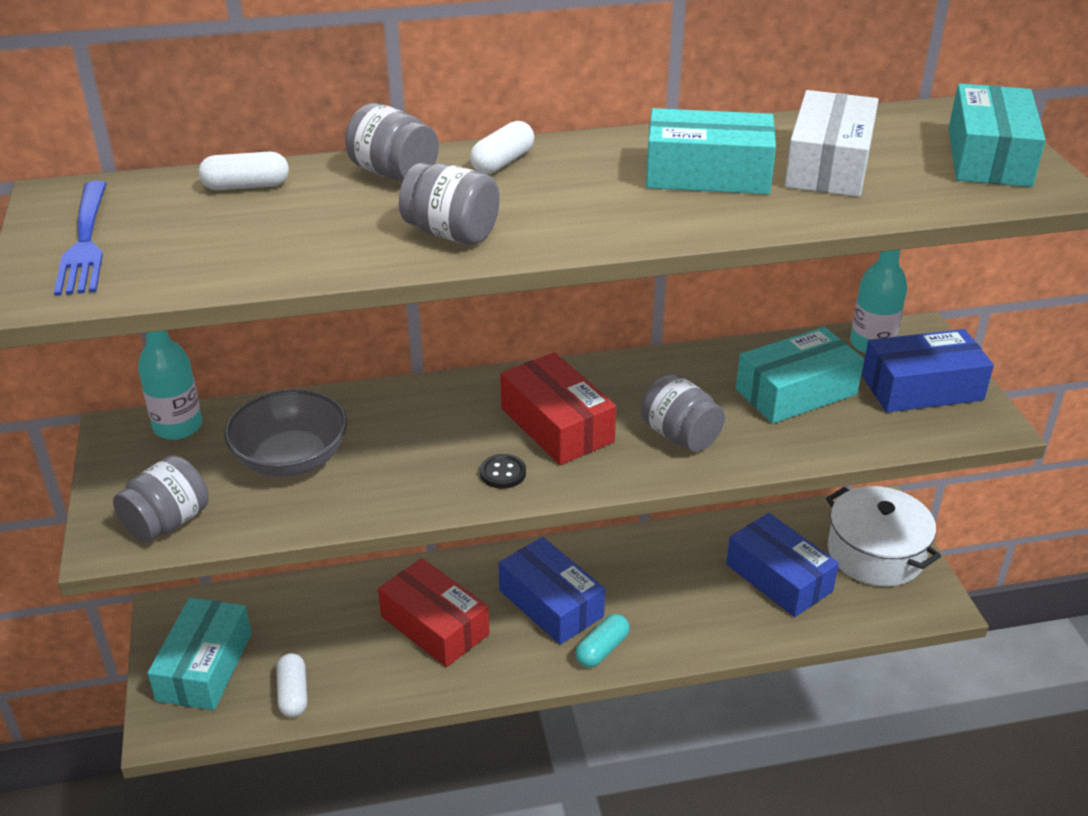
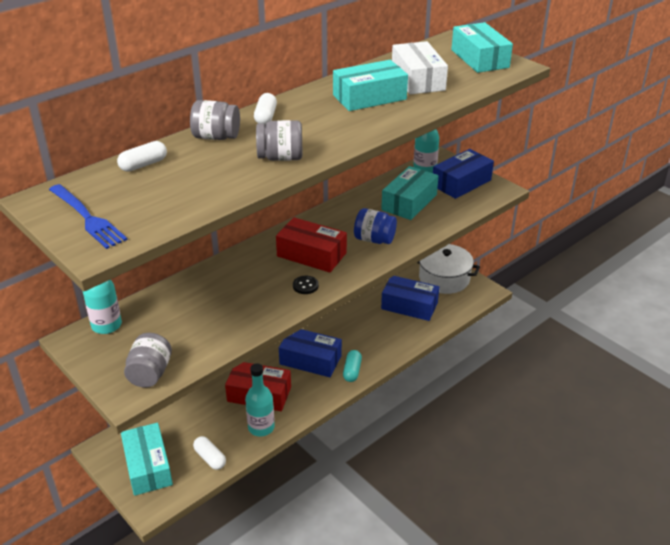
camera: 30 degrees left, 0 degrees up
(291, 459) = (188, 318): grey bowl -> none
(398, 680) = (261, 427): none -> turquoise bottle
(680, 436) = (374, 239): grey jar -> blue jar

